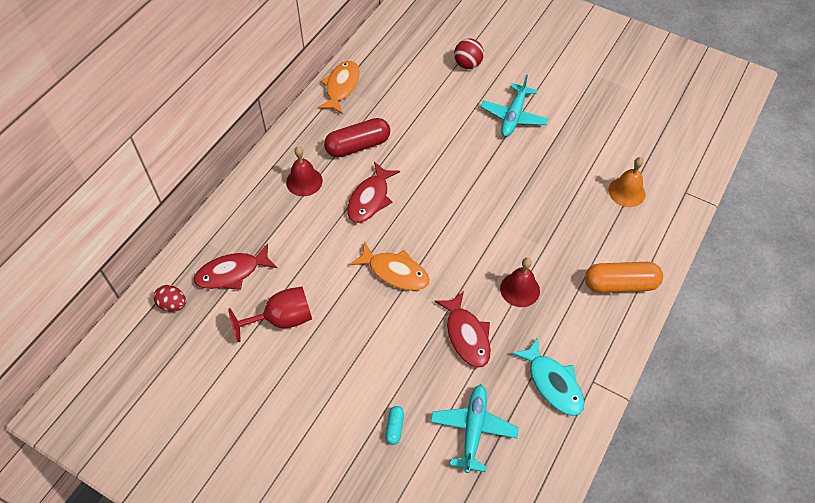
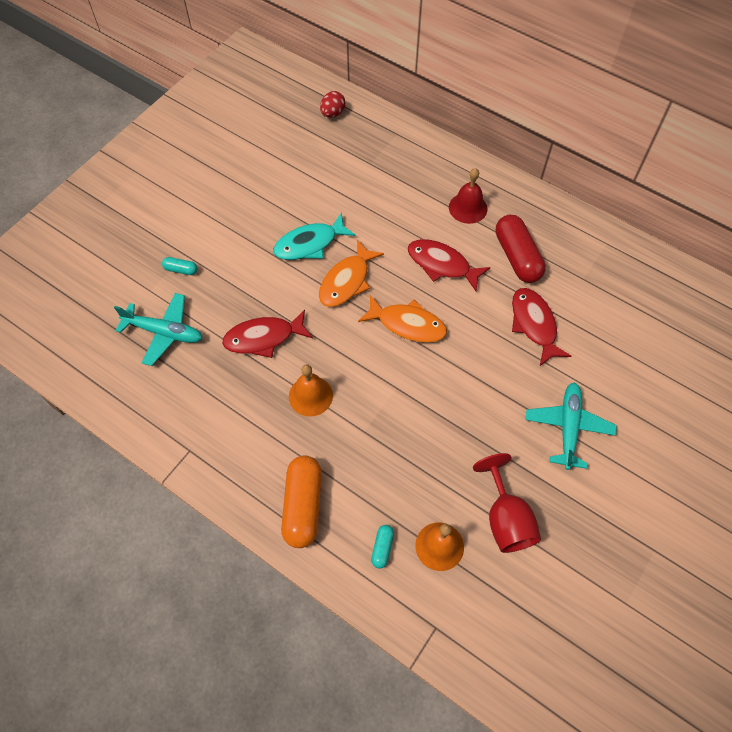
camera: 95 degrees right, 5 degrees up
(232, 273) = (361, 152): red fish -> red fish (534, 324)
(282, 319) = (305, 189): red goblet -> red goblet (506, 519)
(341, 87) = (608, 245): orange fish -> orange fish (407, 324)
(467, 64) = (659, 384): red ball -> none
(513, 116) = (568, 427): turquoise plane -> turquoise plane turned 75 degrees clockwise
(520, 289) = (310, 396): red bell -> orange bell
(553, 383) = (196, 410): turquoise fish -> turquoise fish (309, 244)
(638, 227) = (382, 548): none -> turquoise capsule

